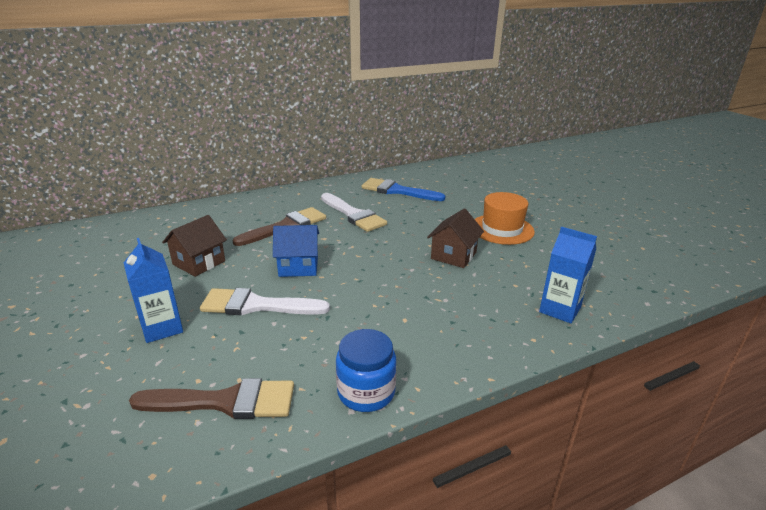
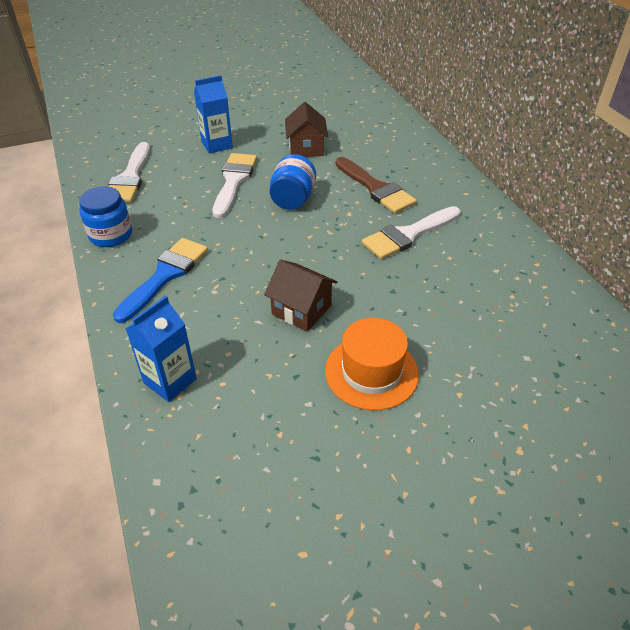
camera: 95 degrees right, 15 degrees up
(199, 263) = (306, 148): brown house -> brown house turned 45 degrees clockwise
(225, 402) = (130, 177): brown brush -> white brush
(298, 266) = (293, 199): blue house -> blue jar
(397, 191) = (491, 277): blue brush -> blue brush (165, 275)

